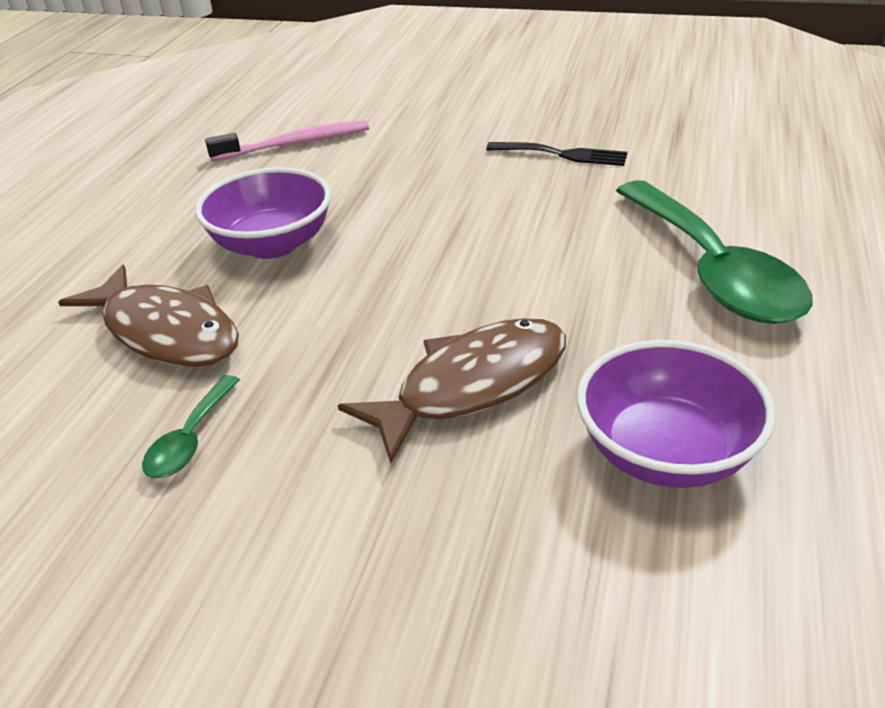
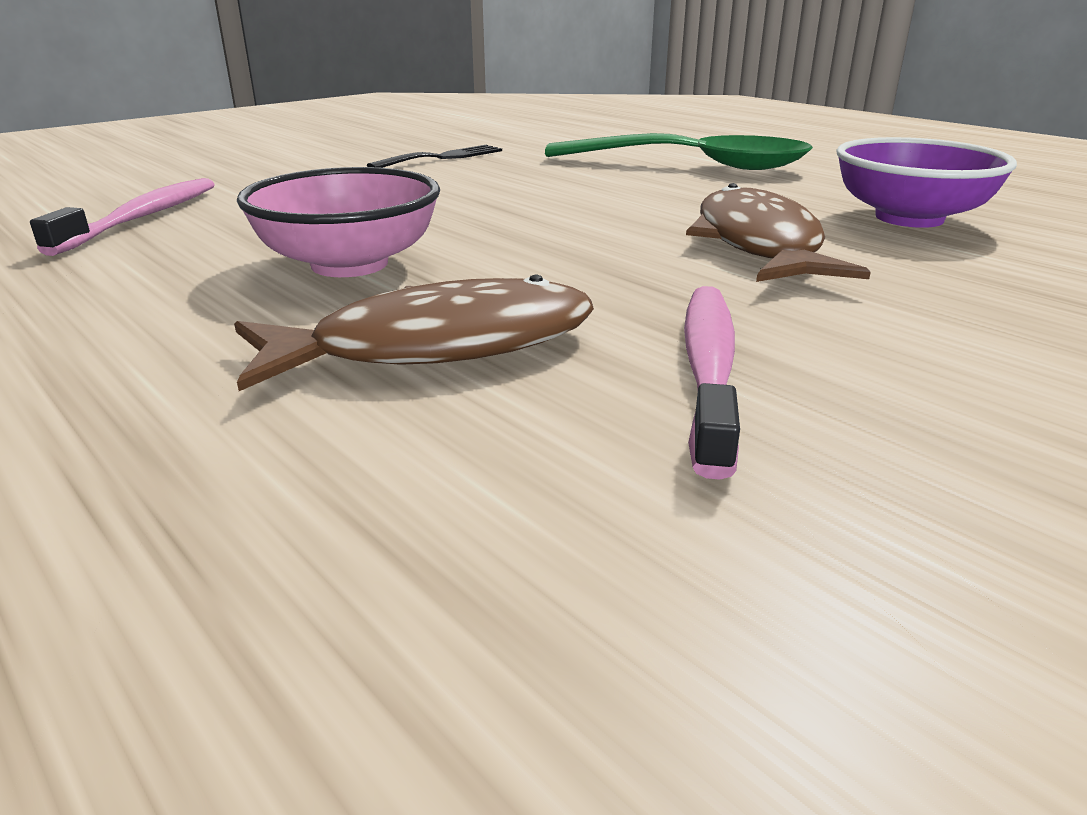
camera: 60 degrees left, 10 degrees down
(191, 438) = (709, 369): green spoon -> pink toothbrush
(272, 244) = (349, 264): purple bowl -> pink bowl

